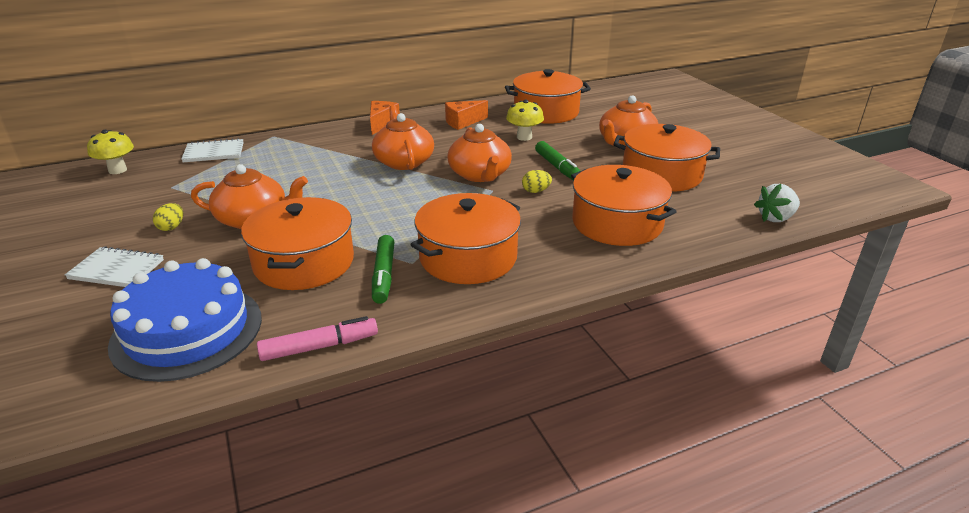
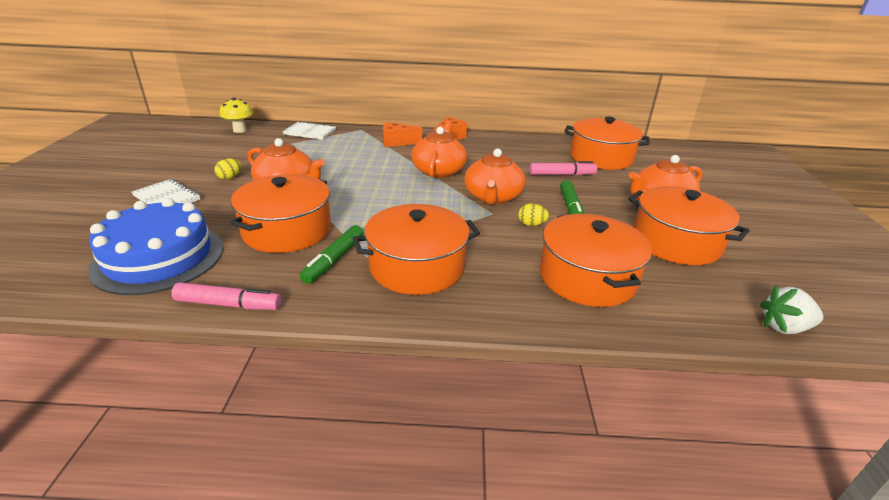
camera: 25 degrees right, 0 degrees up
(463, 122) = (517, 150): orange cheese -> orange cheese (397, 142)
(524, 137) = (561, 174): yellow mushroom -> pink marker

